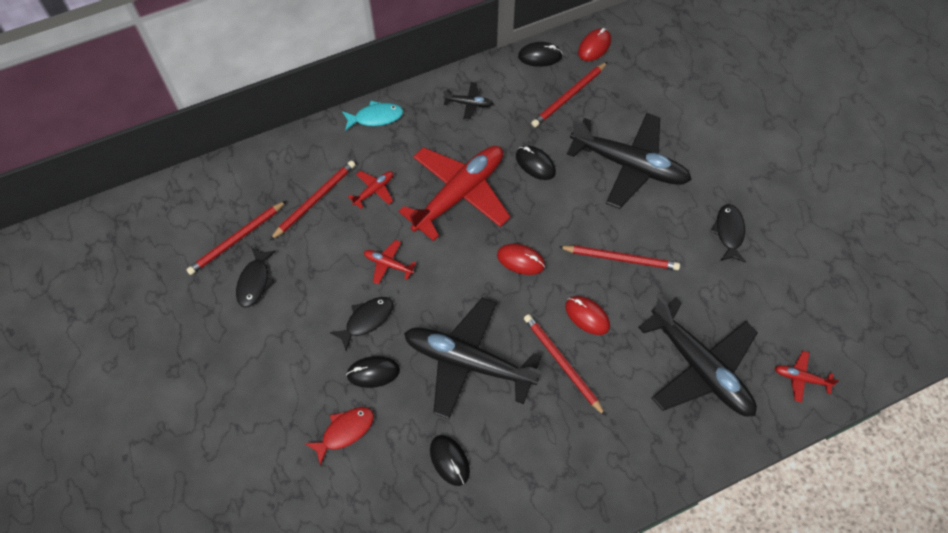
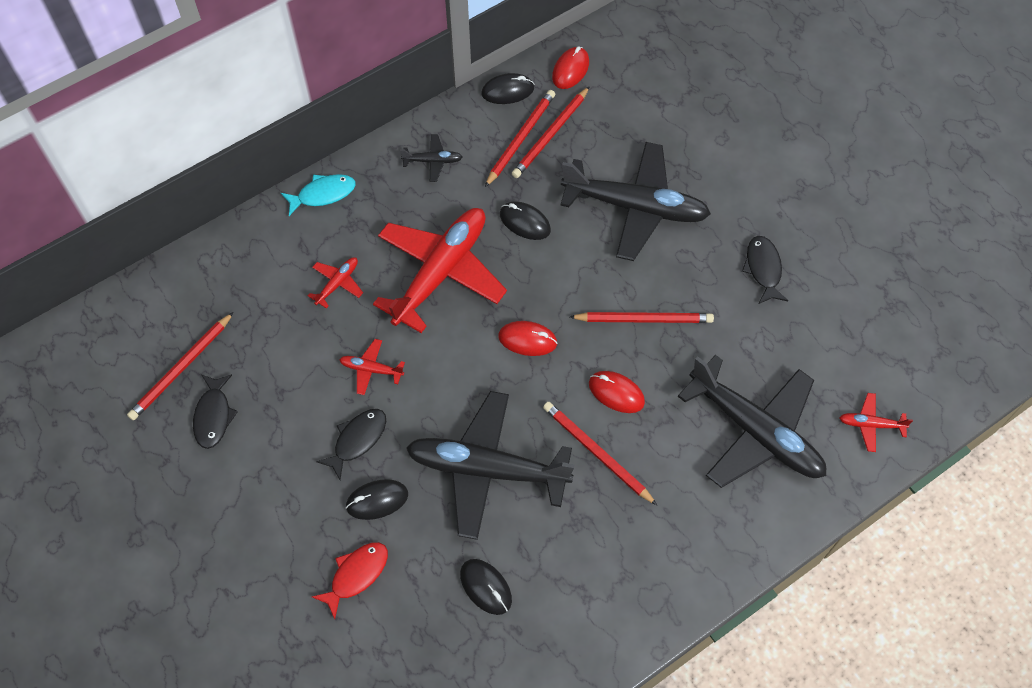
camera: 10 degrees left, 0 degrees up
(314, 200) = (267, 306): red pencil -> red pencil (520, 139)

